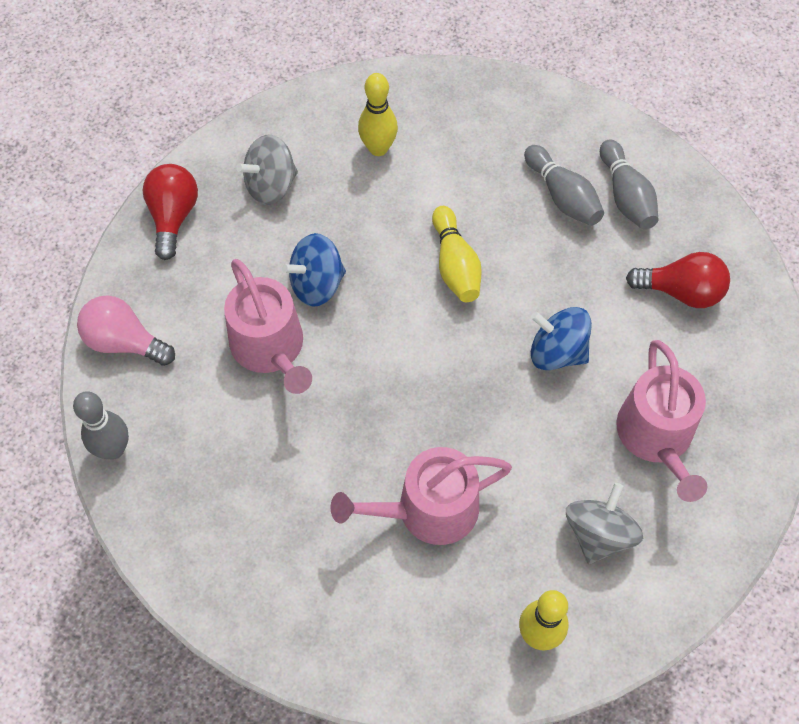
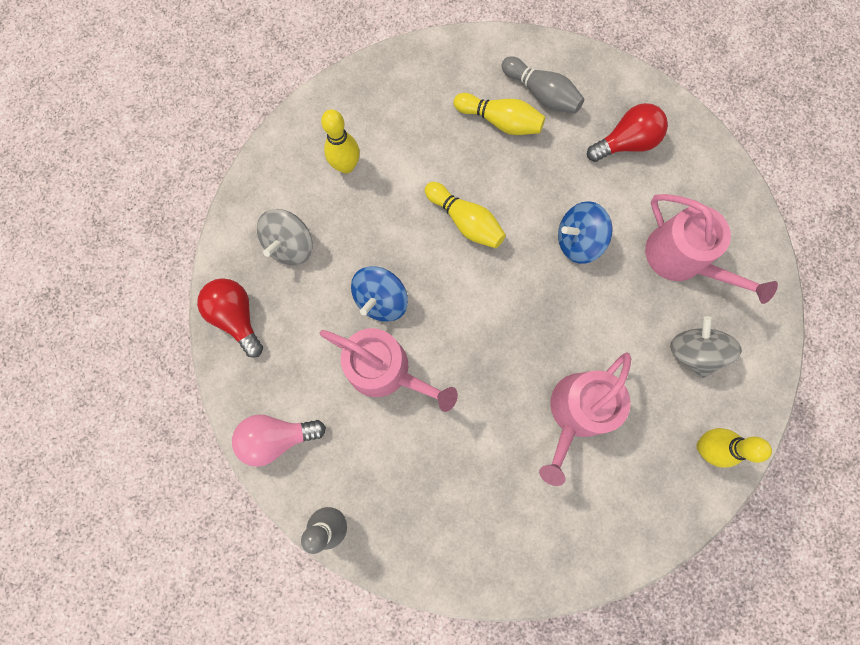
camera: 35 degrees left, 15 degrees up
(562, 196) = (500, 121): grey bowling pin -> yellow bowling pin

